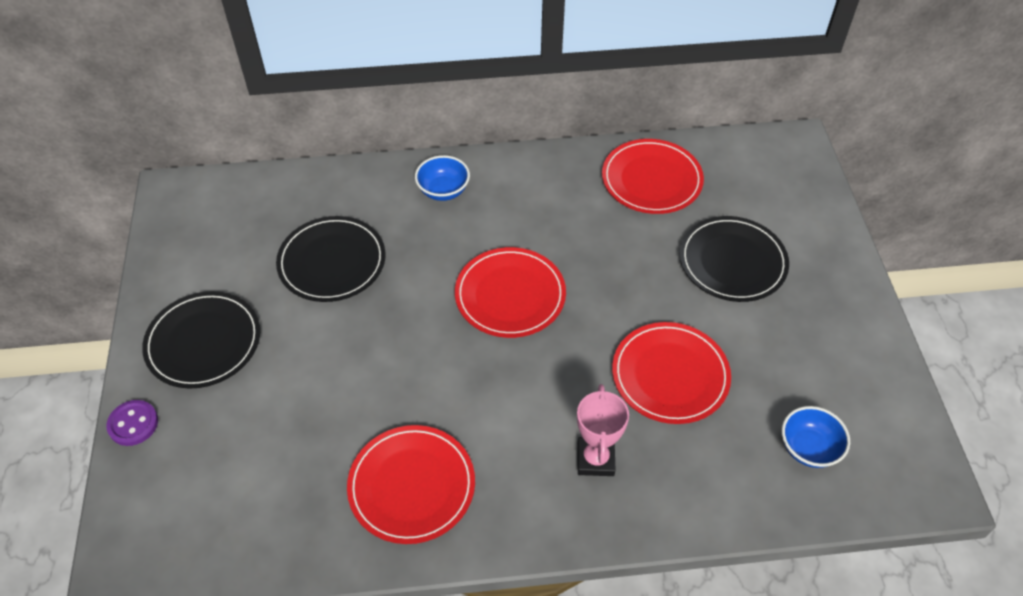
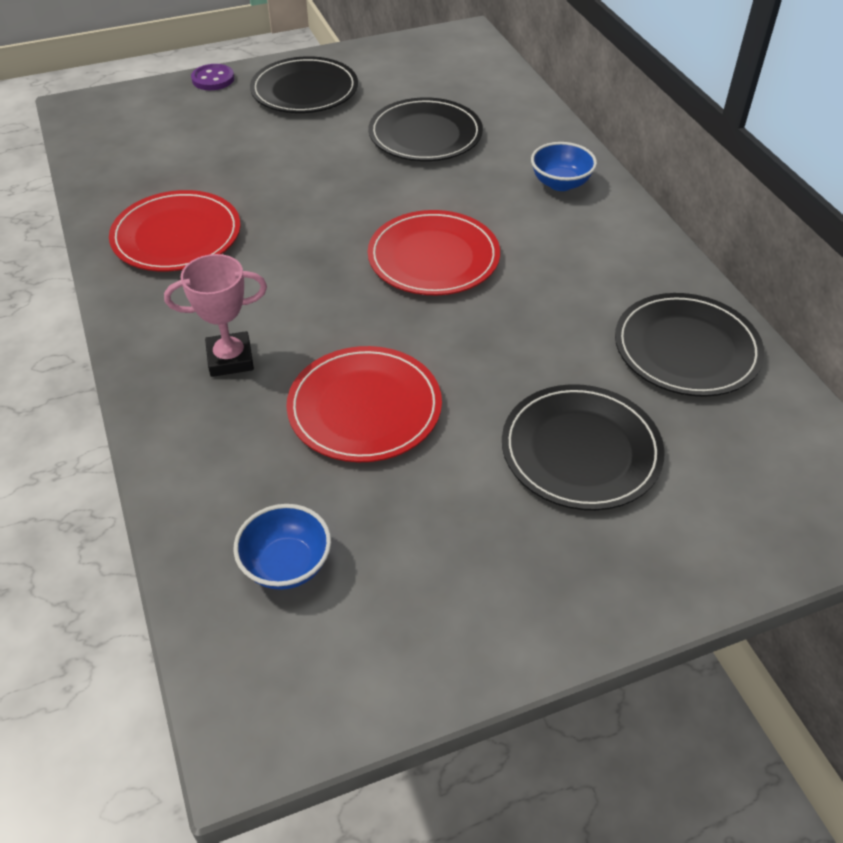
camera: 75 degrees right, 5 degrees down
(651, 179) = (686, 349): red plate -> black plate

